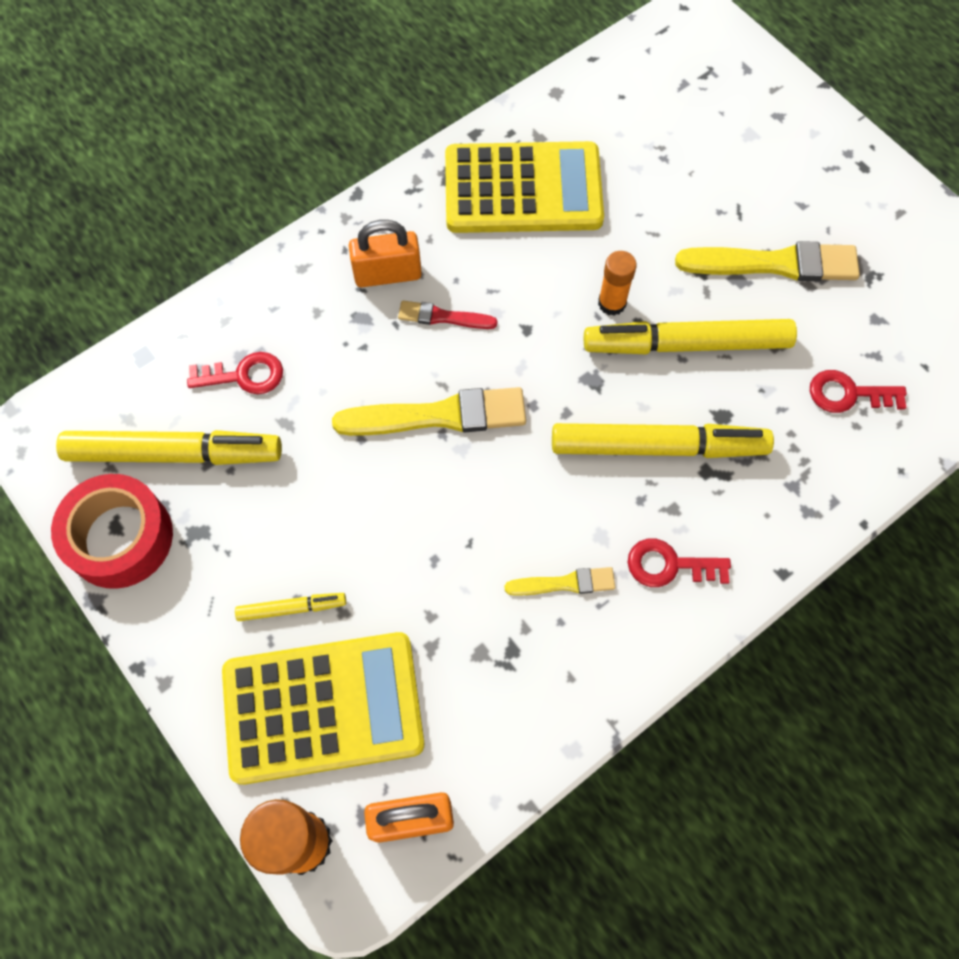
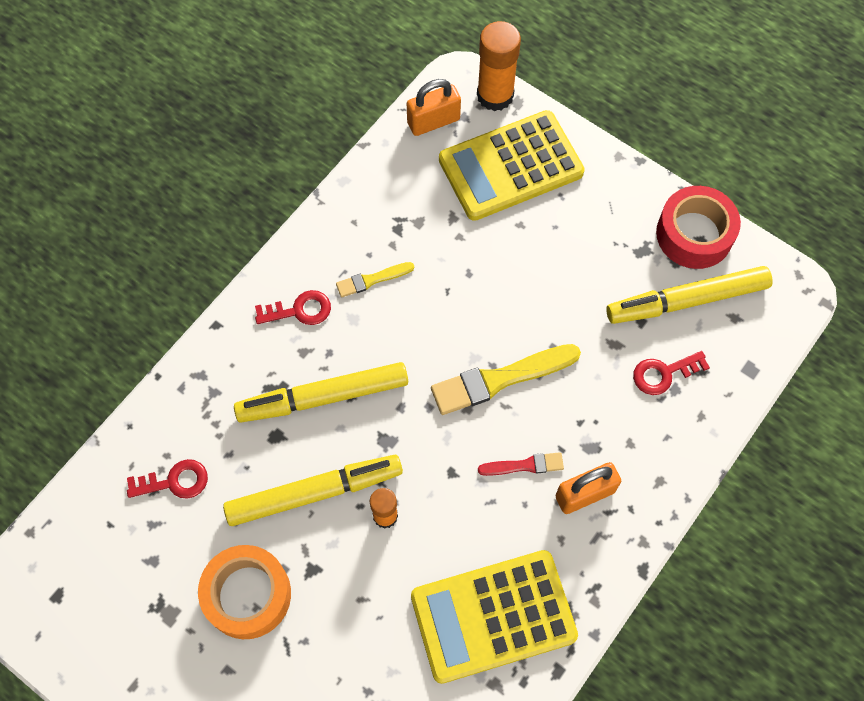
camera: 165 degrees right, 0 degrees up
(292, 608) = (555, 218): yellow marker -> none
(774, 264) = (247, 595): yellow brush -> orange tape

